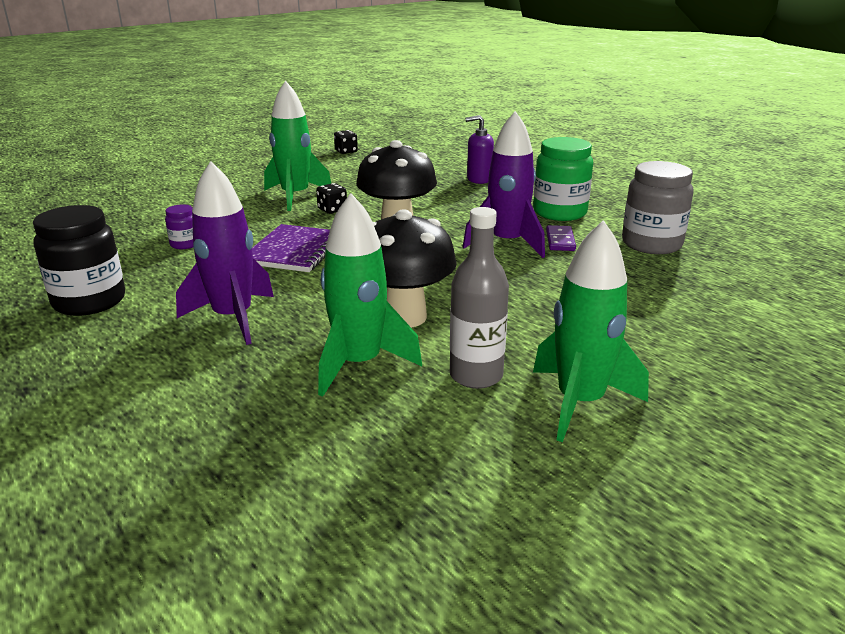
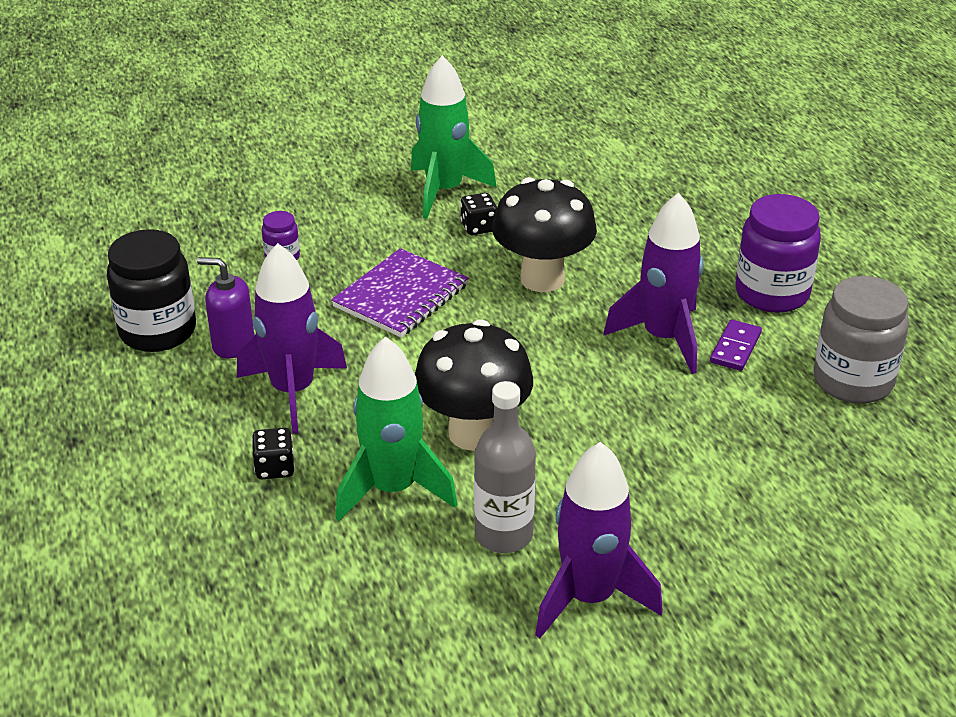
camera: 20 degrees right, 10 degrees up
(346, 151) = (554, 102): black dice -> black dice (275, 468)
(479, 179) = (704, 201): purple soap dispenser -> purple soap dispenser (233, 344)
(559, 212) = (772, 293): green jar -> purple jar
(580, 402) = (589, 597): green rocket -> purple rocket

